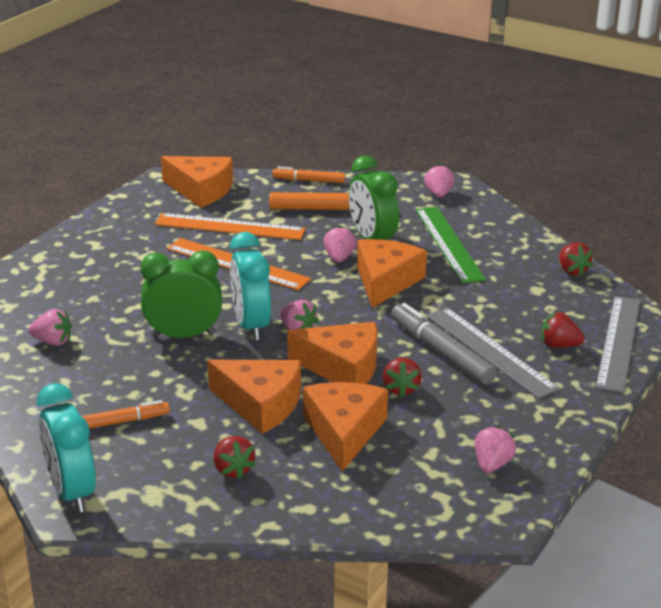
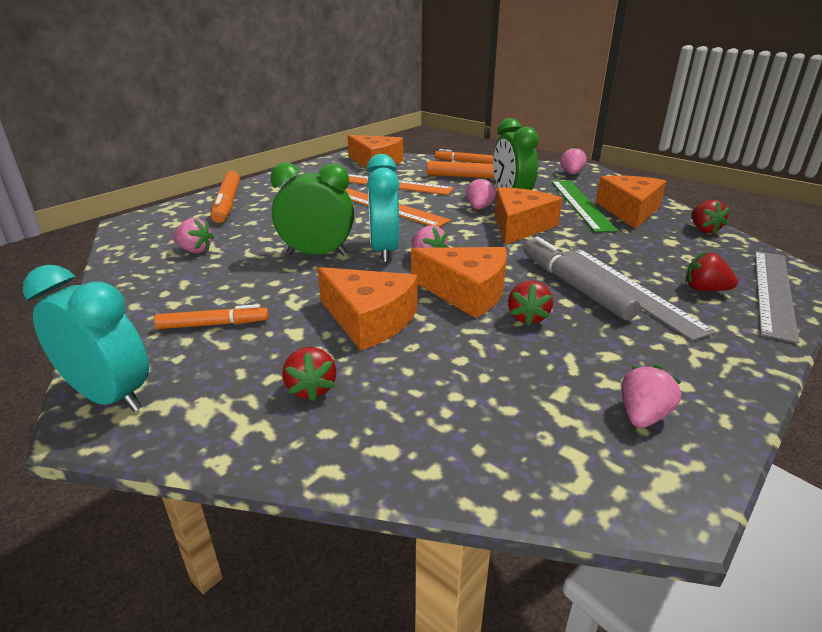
camera: 10 degrees right, 0 degrees up
(50, 273) = (227, 204): none -> orange marker
(71, 492) = (110, 397): turquoise clock -> turquoise clock turned 135 degrees clockwise
(344, 432) = (455, 357): orange cheese -> orange cheese (629, 211)

